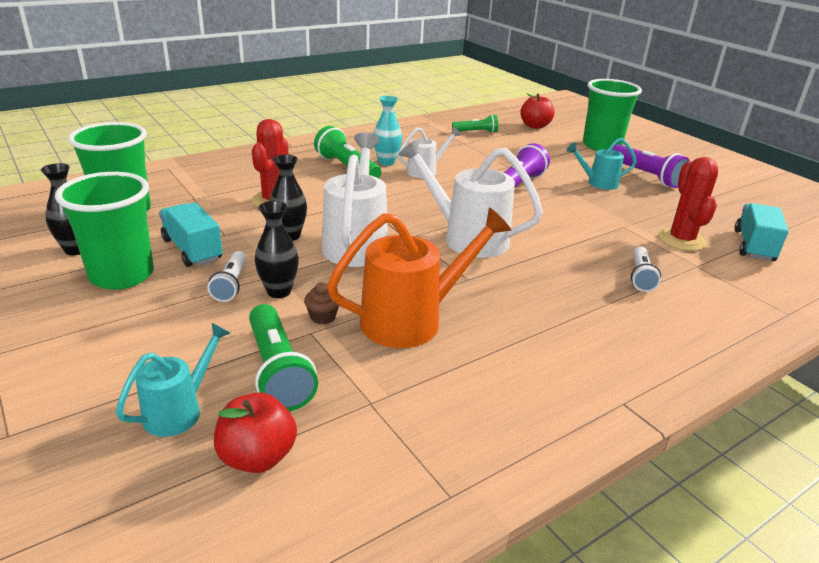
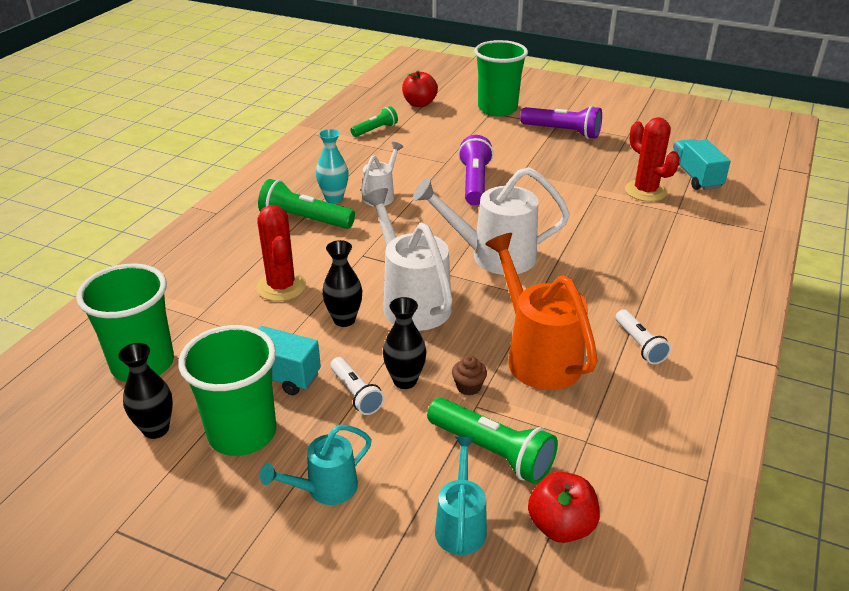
camera: 30 degrees left, 5 degrees up
(412, 320) = (537, 355): orange watering can -> orange watering can turned 60 degrees counterclockwise
(598, 183) = (534, 154): turquoise watering can -> turquoise watering can (325, 489)
(640, 277) = (650, 239): white flashlight -> white flashlight (639, 344)

